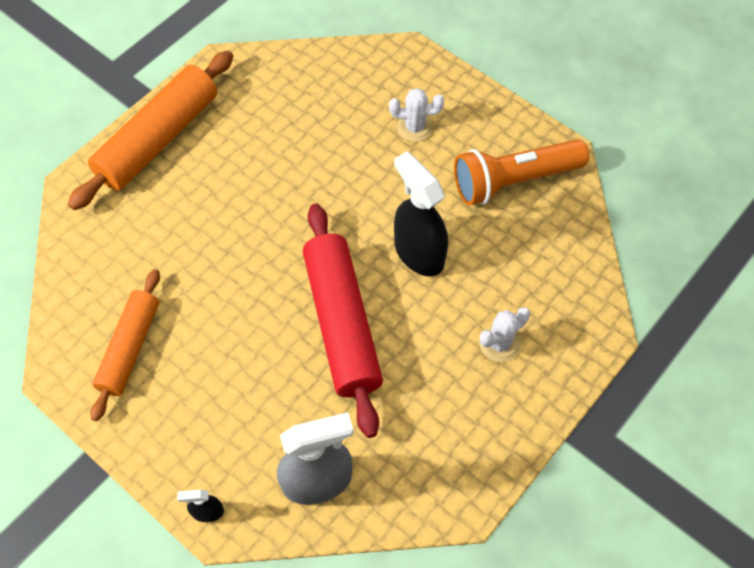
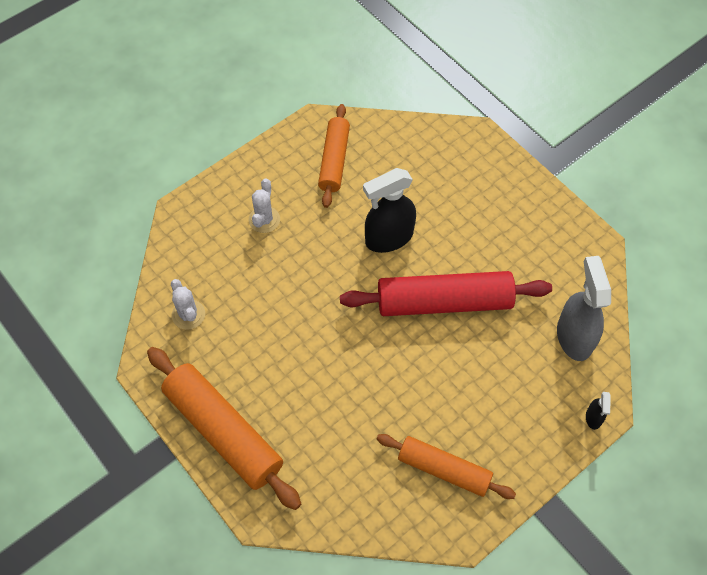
camera: 80 degrees left, 0 degrees up
(499, 344) = (476, 199): white cactus -> white cactus (188, 314)
(514, 180) = (334, 160): orange flashlight -> orange rolling pin

